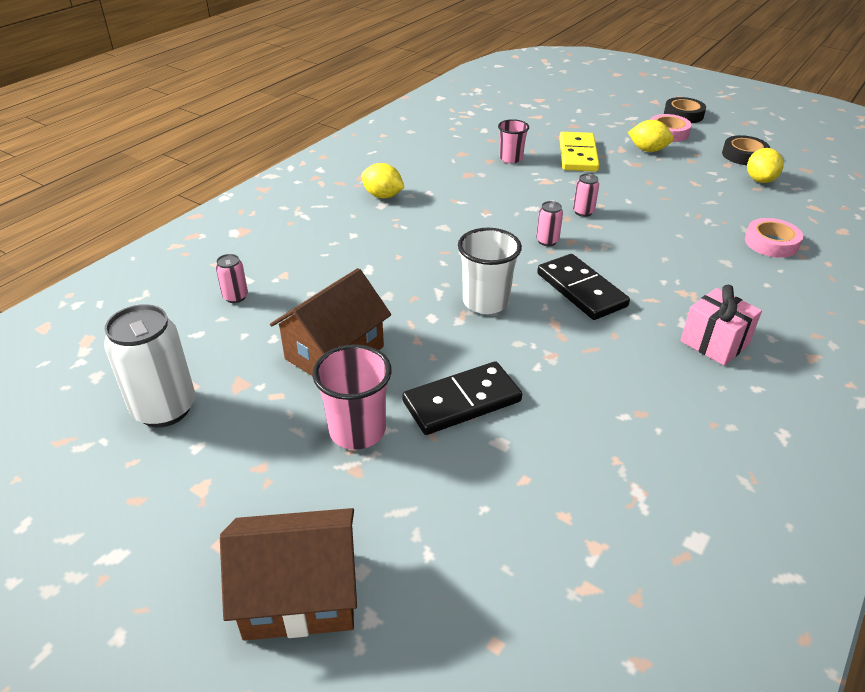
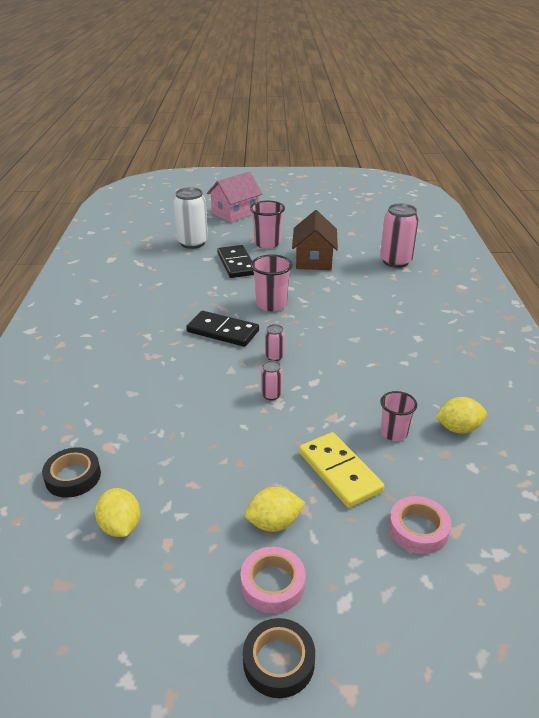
camera: 145 degrees right, 5 degrees down
(164, 408) = (347, 226): white can -> white can (192, 243)
(235, 297) = (395, 261): pink can -> pink can, size x2.10
(299, 594) = (235, 213): brown house -> pink house
(383, 196) = (428, 345): yellow lemon -> yellow lemon (458, 428)
(462, 402) = (236, 264): black domino -> black domino turned 45 degrees counterclockwise
(485, 302) = (271, 304): white cup -> pink cup
(714, 343) = (124, 330): pink gift -> none
(744, 155) = (151, 577): black tape -> black tape (73, 477)
(771, 243) = (96, 429): pink tape -> pink tape (418, 529)

